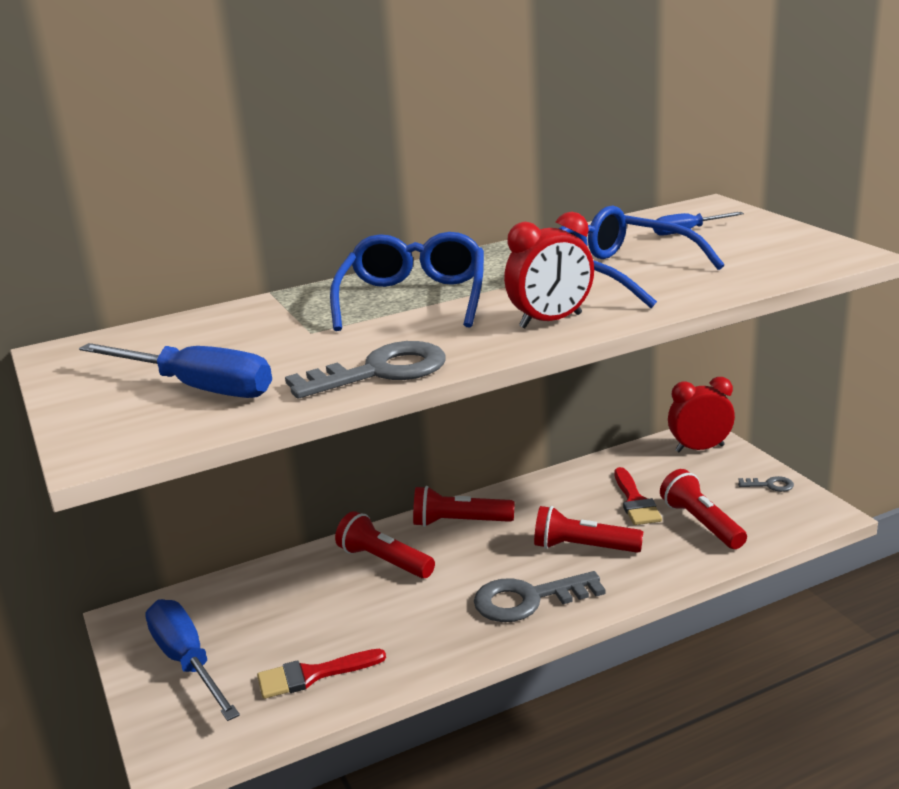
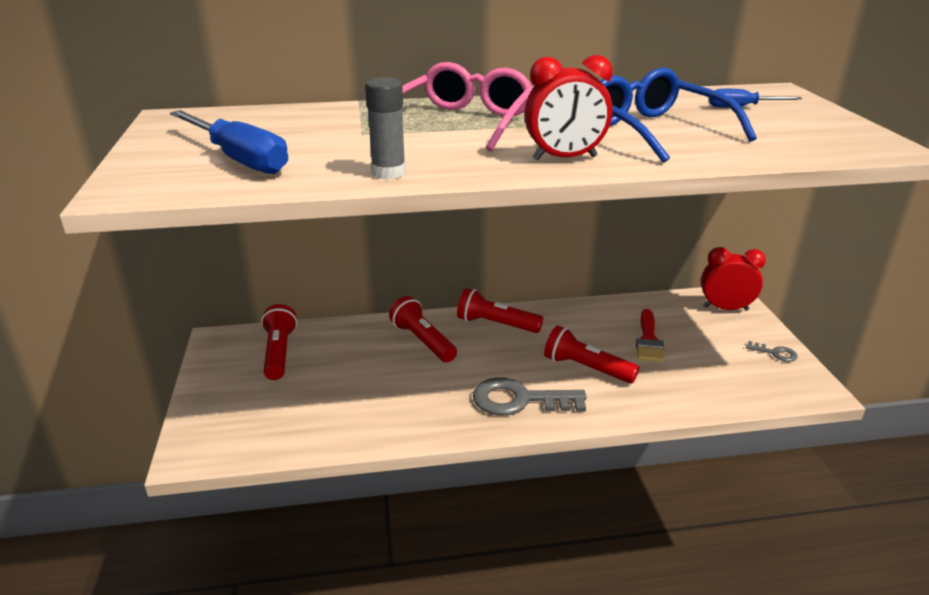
camera: 15 degrees right, 5 degrees up
(187, 662) = (240, 382): blue screwdriver -> none
(312, 675) = (323, 417): red brush -> none
(380, 372) = (388, 173): grey key -> grey glue stick
(413, 299) = (463, 123): blue glasses -> pink glasses
(701, 523) = (698, 372): red flashlight -> red flashlight (279, 353)

